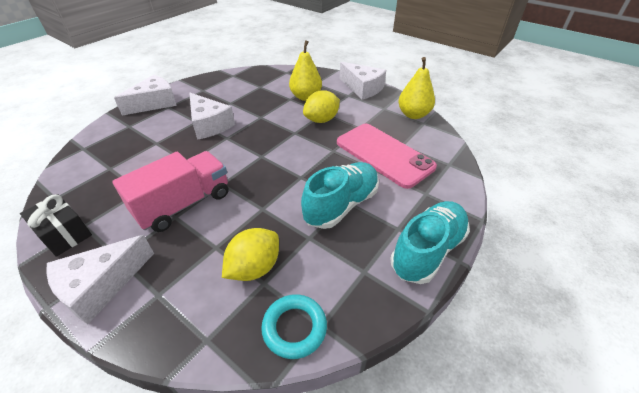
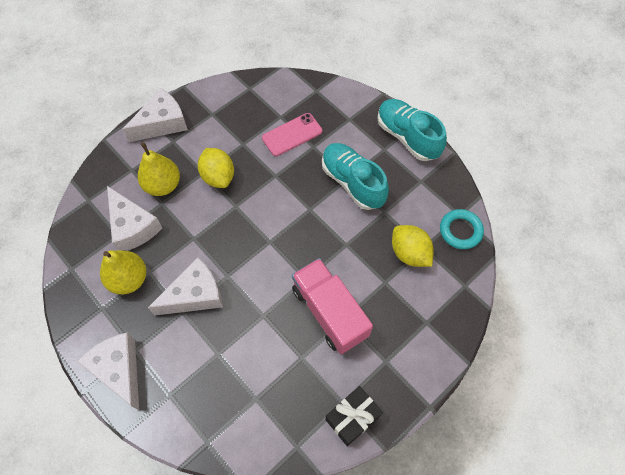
camera: 80 degrees left, 20 degrees up
(101, 286) = (414, 368): white cheese -> white cheese (133, 226)
(384, 154) = (292, 134): pink phone -> pink phone, size x0.61
(413, 115) = (232, 92): yellow pear -> yellow pear (129, 279)

